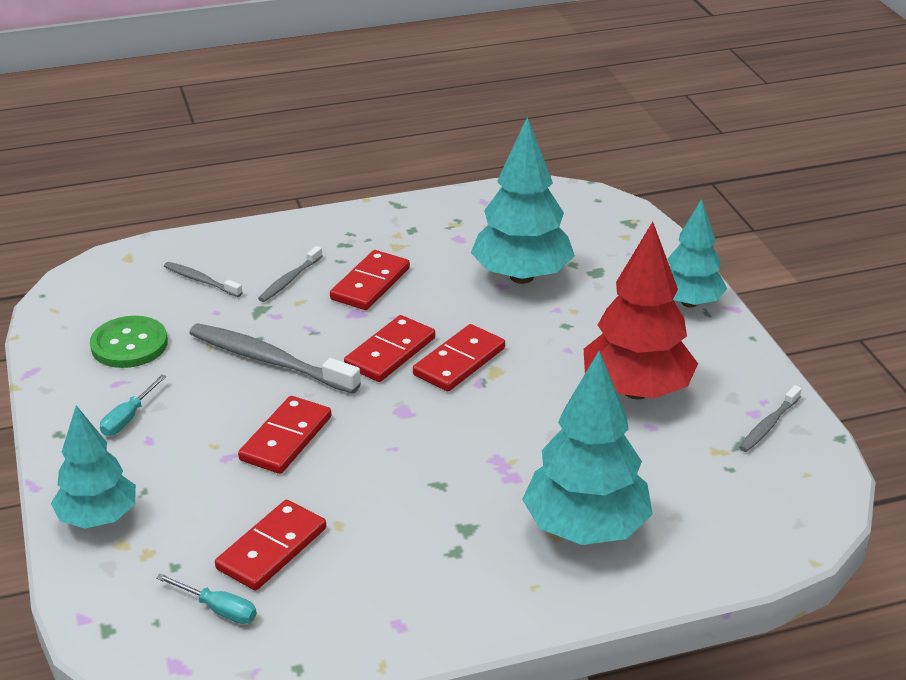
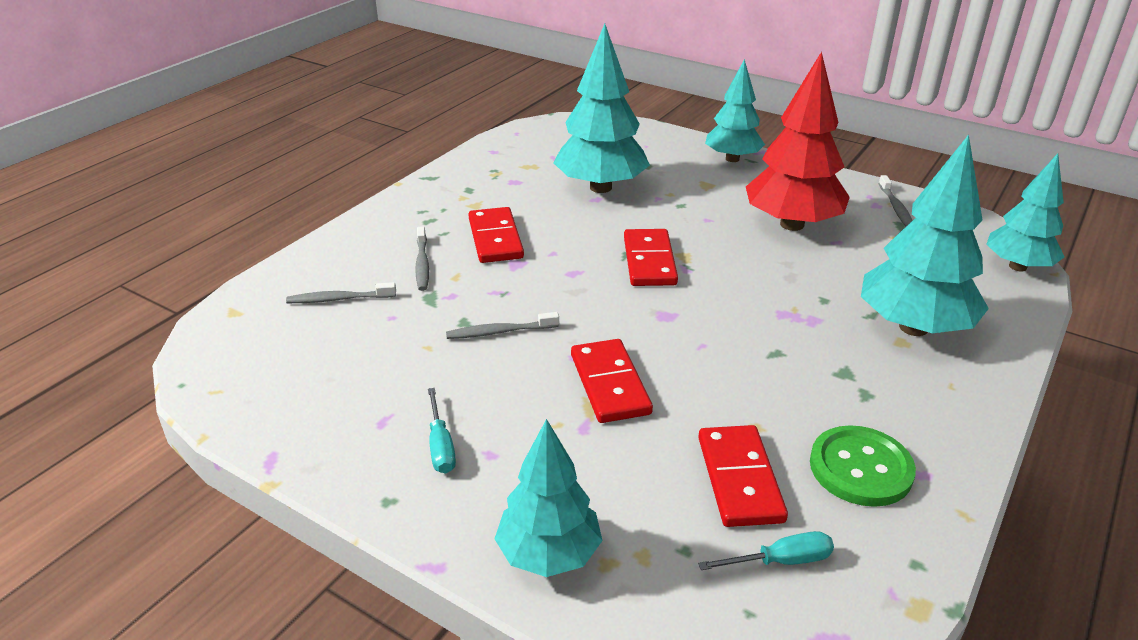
camera: 40 degrees left, 0 degrees up
(129, 344) = (345, 383): green button -> green button (860, 468)
(269, 360) = (499, 332): grey toothbrush -> grey toothbrush, size x0.53
(390, 352) = (588, 279): red domino -> none
(787, 537) = (1018, 266): none -> turquoise tree

